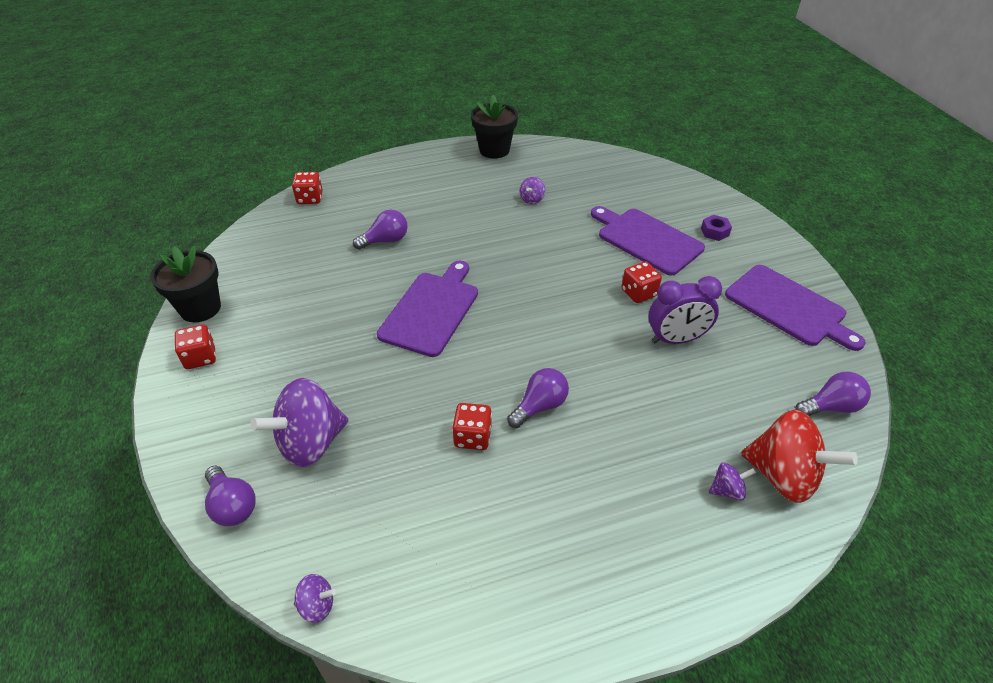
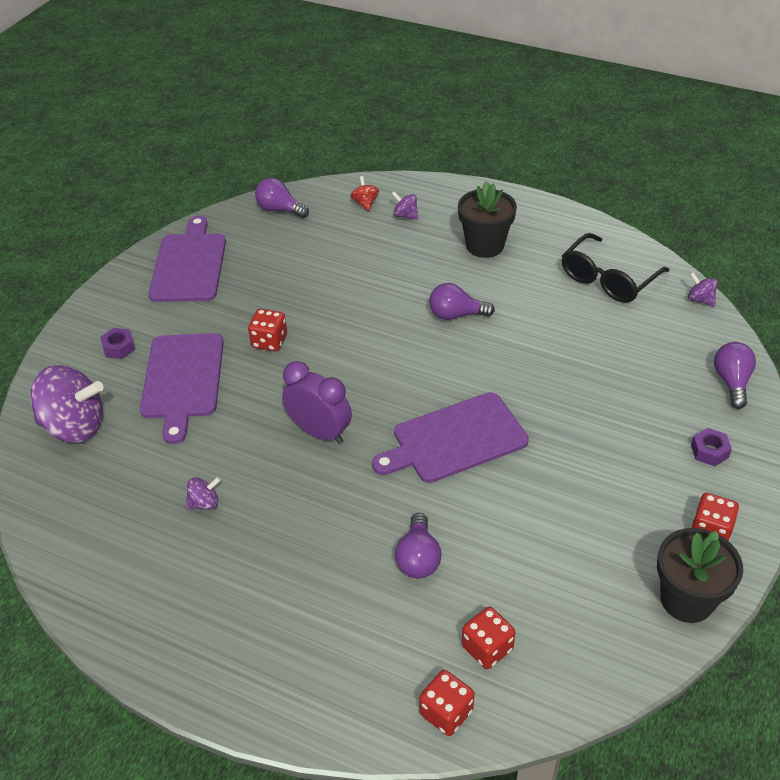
camera: 135 degrees left, 0 degrees up
(226, 418) = (709, 451): none -> purple nut
(310, 443) = (648, 390): purple spinning top -> purple spinning top (75, 426)
(385, 241) = (418, 558): purple light bulb -> purple light bulb turned 105 degrees counterclockwise
(441, 559) = (608, 279): none -> black glasses
(472, 437) = (524, 325): red dice -> red dice (487, 648)
(494, 150) = (128, 624): black flower pot -> black flower pot (485, 245)
(676, 339) = (301, 295): purple clock -> purple clock (320, 432)
(783, 476) = (365, 203): red spinning top -> red spinning top, size x0.45

